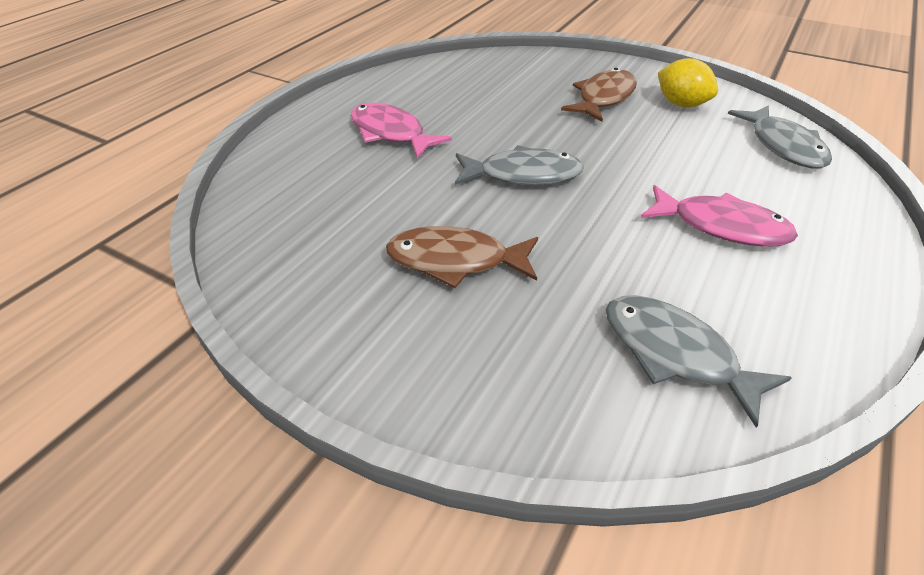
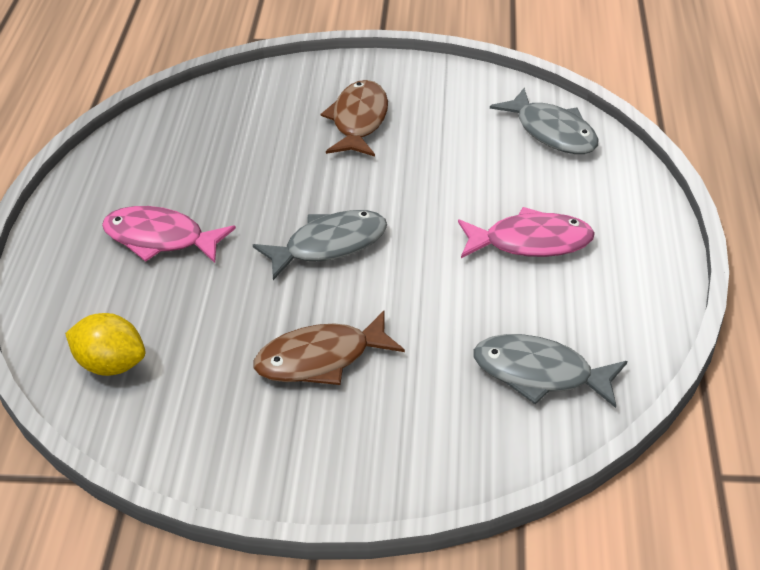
camera: 25 degrees left, 0 degrees up
(681, 104) = (440, 106): yellow lemon -> yellow lemon (111, 365)

